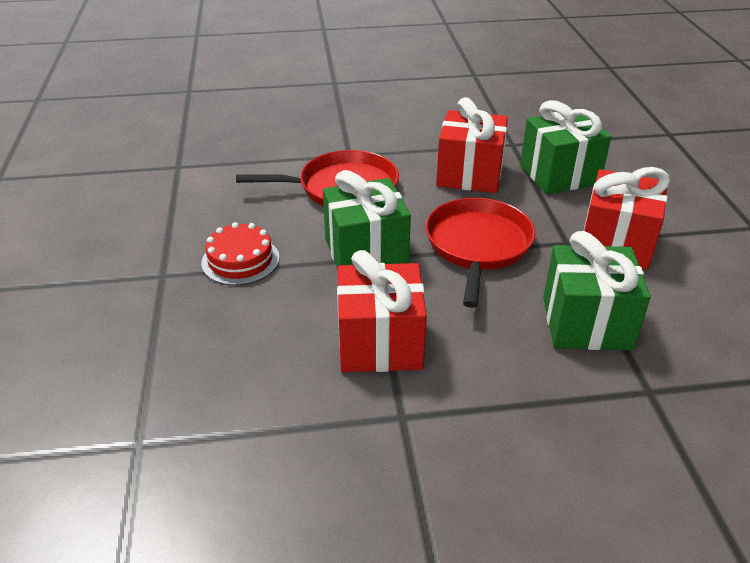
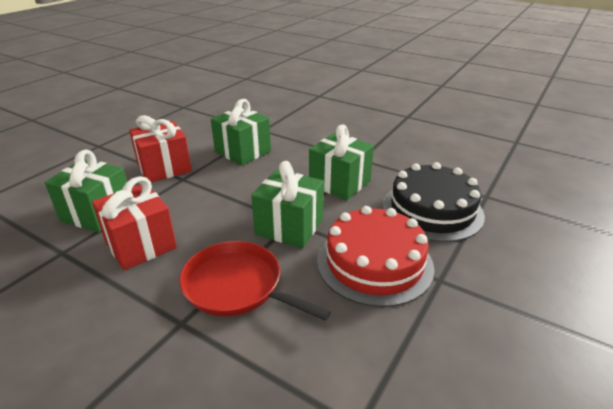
camera: 140 degrees left, 5 degrees down
(214, 365) = (432, 210): none -> black cake
(240, 260) = (374, 263): red cake -> red cake, size x1.80
(380, 343) = (339, 183): red gift -> green gift
(477, 245) = (225, 199): red pan -> none

